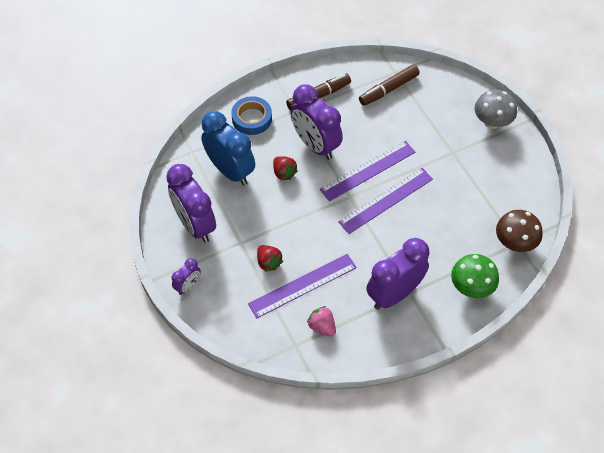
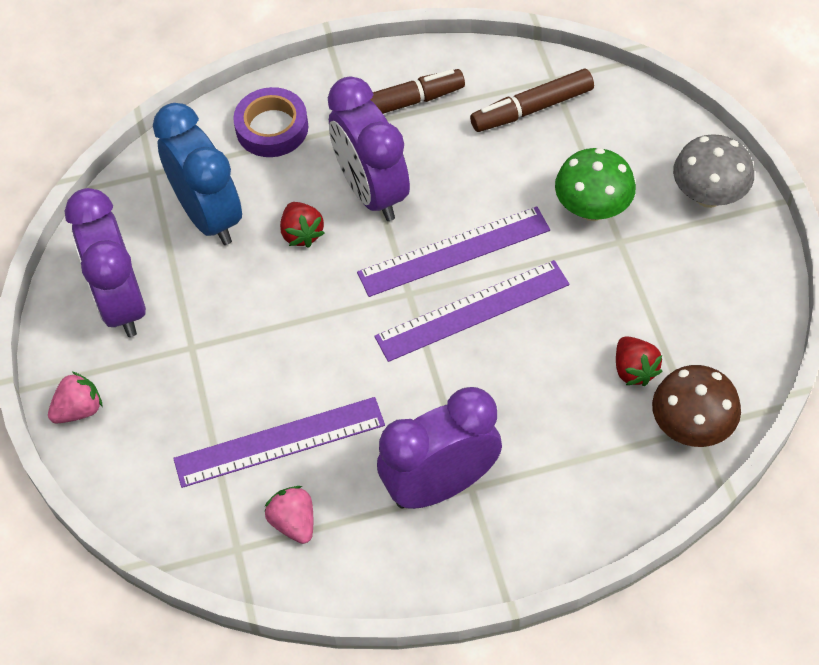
camera: 15 degrees right, 0 degrees up
(188, 286) = (79, 410): purple clock -> pink strawberry
(252, 118) = (272, 128): blue tape -> purple tape
(268, 262) = (230, 390): red strawberry -> red strawberry (634, 370)
(471, 287) = (587, 496): green mushroom -> green mushroom (592, 209)

